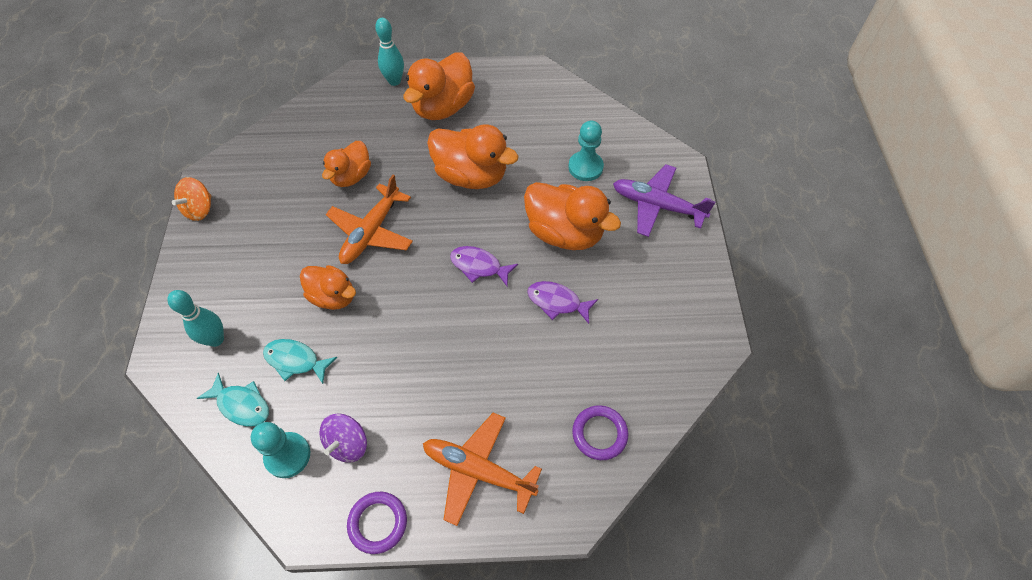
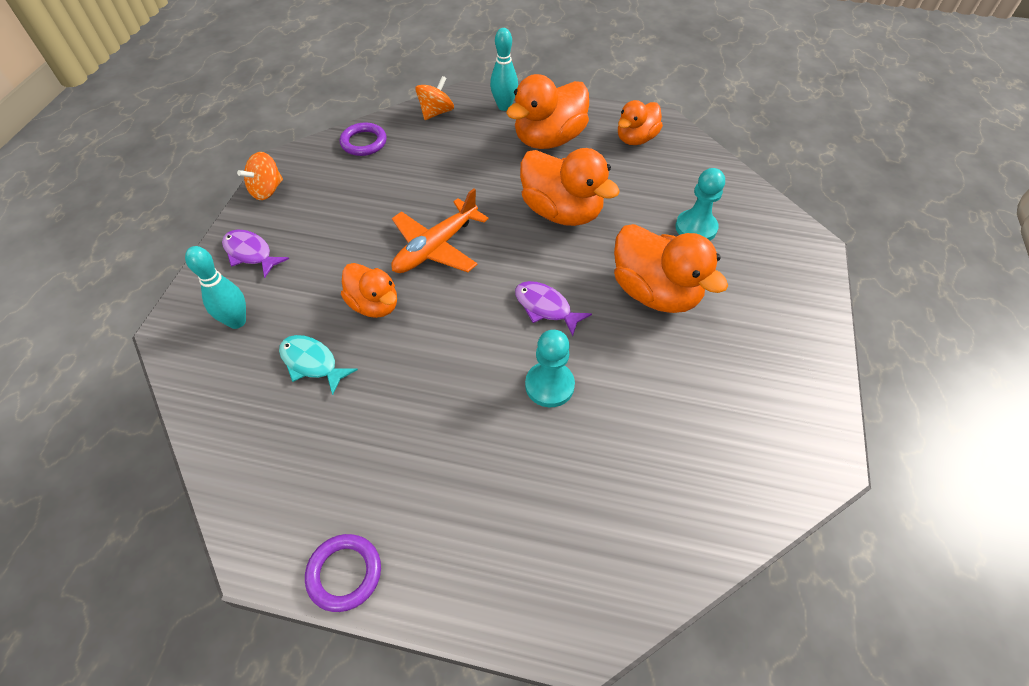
camera: 15 degrees right, 5 degrees down
(241, 405) = (239, 397): turquoise fish -> none
(287, 455) = (268, 465): turquoise pawn -> turquoise pawn (549, 385)
(334, 99) = (436, 112): none -> orange spinning top
(348, 444) = (339, 469): purple spinning top -> none
(351, 176) = (431, 188): orange duck -> orange duck (636, 139)
(478, 470) = (482, 542): orange plane -> none
(557, 302) = (628, 367): purple fish -> purple fish (250, 253)
(599, 434) = (646, 537): purple ring -> purple ring (364, 142)
(657, 206) = (774, 285): purple plane -> none

